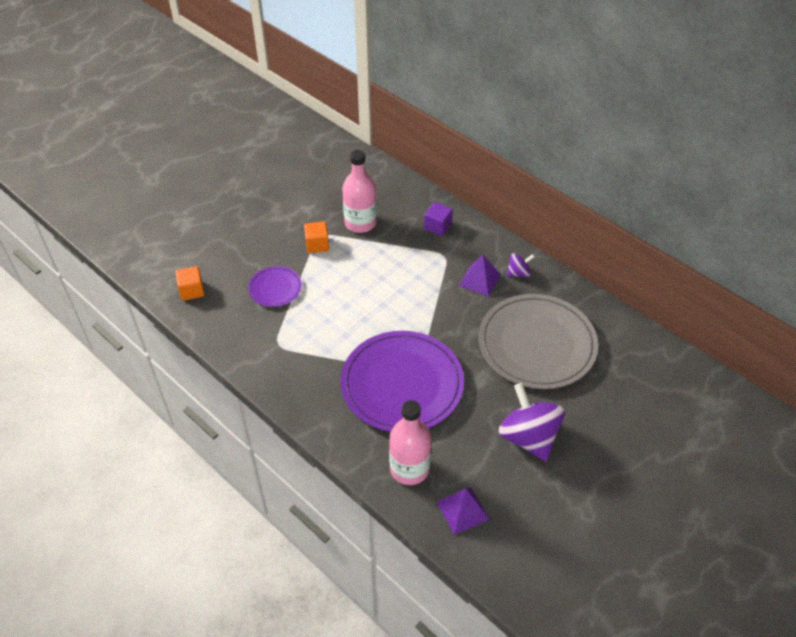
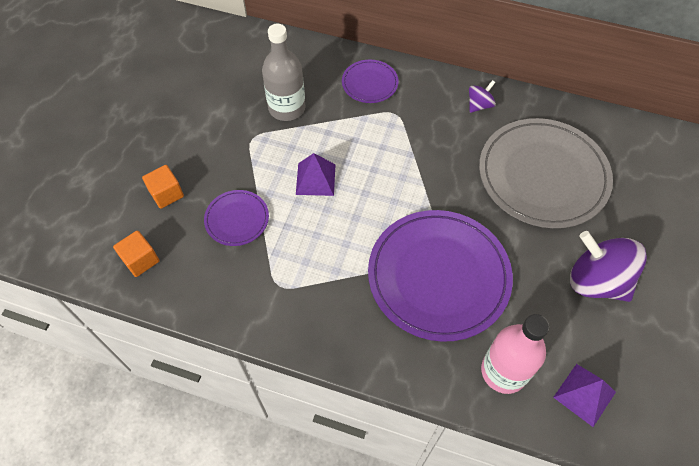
camera: 25 degrees left, 10 degrees up
(317, 245) = (254, 150): orange cube -> orange cube (166, 194)
(360, 223) = (287, 108): pink bottle -> grey bottle
(437, 226) = (370, 83): purple cube -> purple plate
(480, 280) = (446, 127): purple pyramid -> purple pyramid (315, 179)

